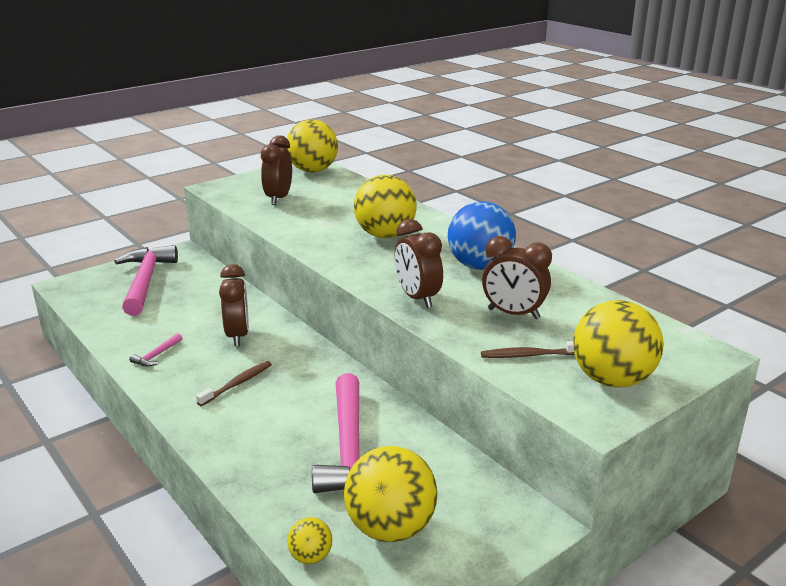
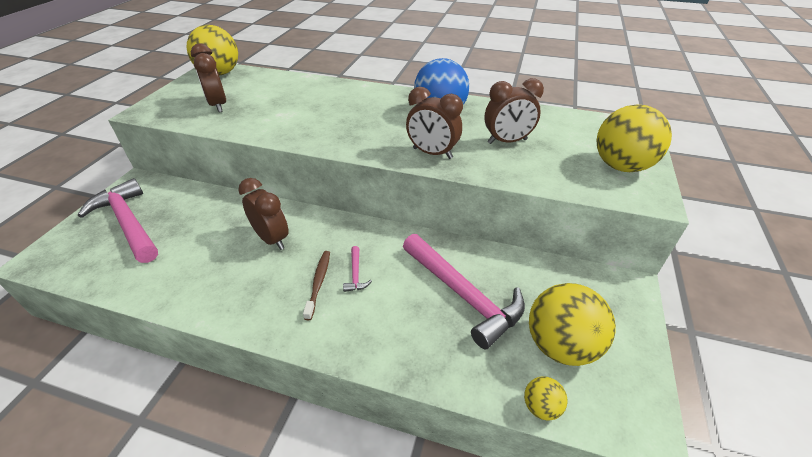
camera: 35 degrees left, 15 degrees up
(156, 355) = (216, 291): pink hammer -> pink hammer (356, 274)
(385, 235) = (344, 110): yellow ball -> none
(530, 355) = (557, 169): brown toothbrush -> none

